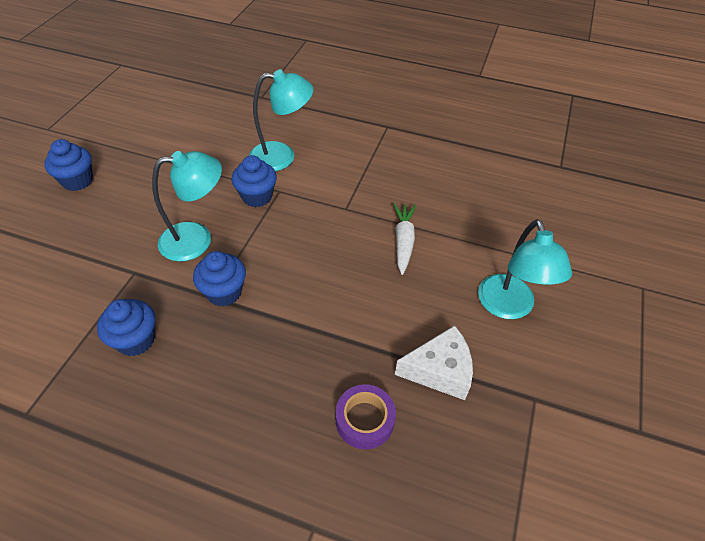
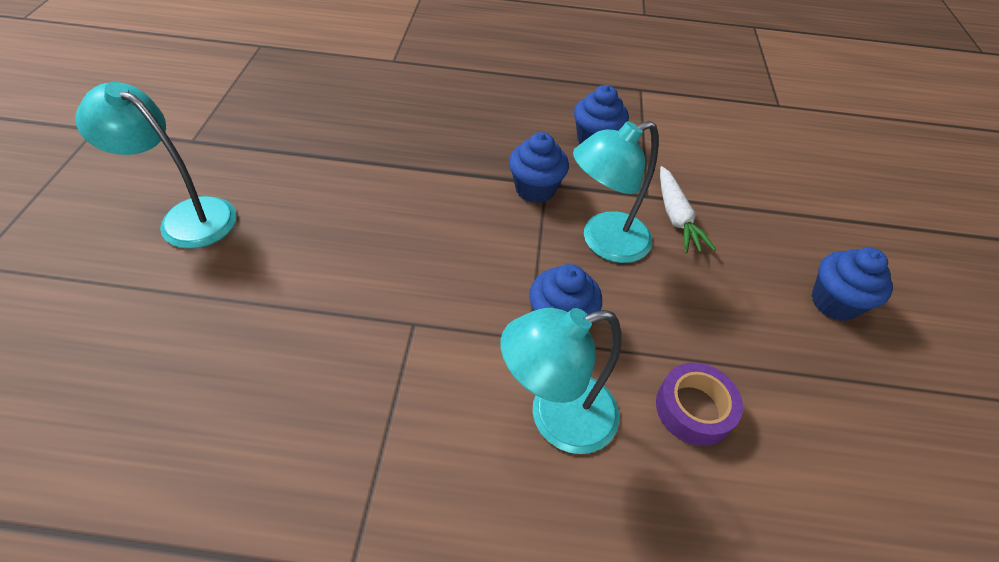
camera: 165 degrees right, 0 degrees up
(364, 420) = (361, 111): purple tape -> purple tape (694, 409)
(403, 241) = (320, 282): white carrot -> white carrot (676, 217)
(439, 370) = (287, 150): white cheese -> none
(509, 307) = (187, 216): turquoise lamp -> turquoise lamp turned 45 degrees counterclockwise

